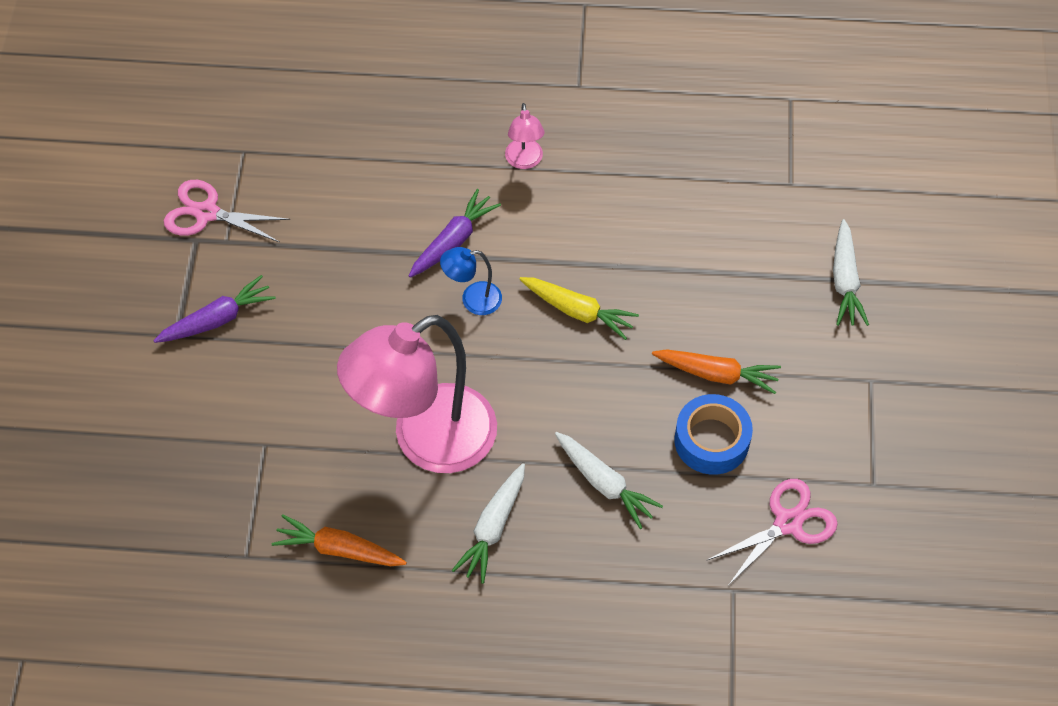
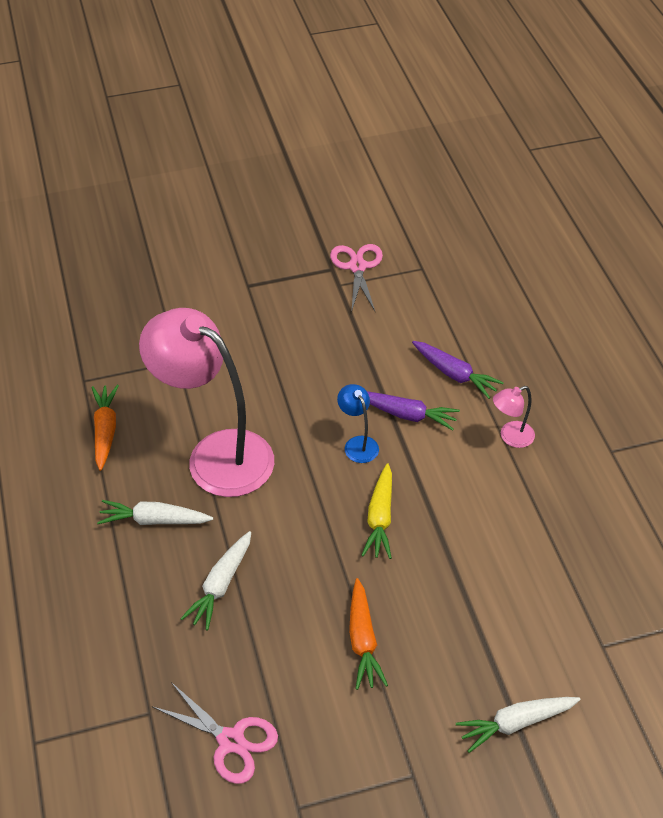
camera: 70 degrees right, 10 degrees down
(217, 319) = (270, 302): purple carrot -> purple carrot (454, 374)
(711, 440) = (293, 655): blue tape -> none

